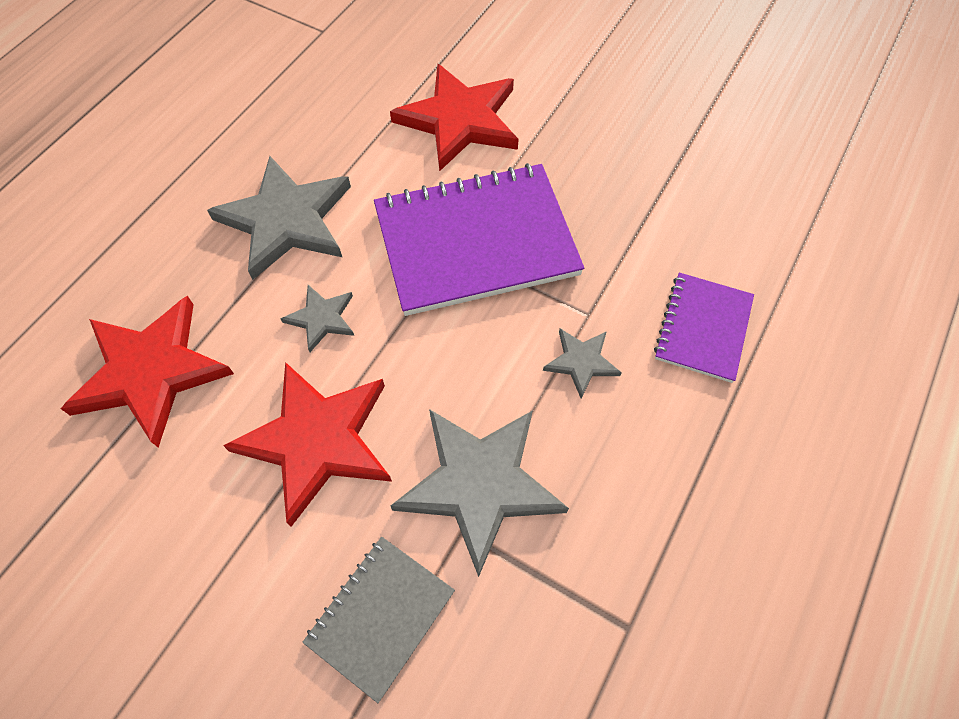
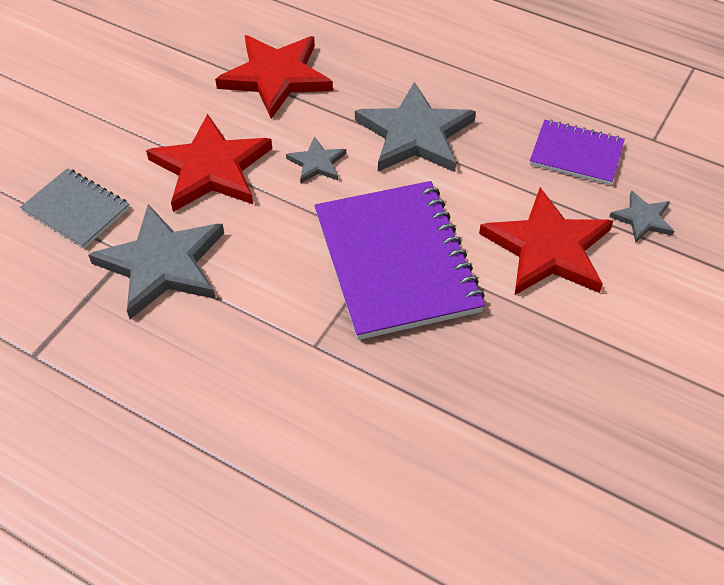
camera: 90 degrees right, 10 degrees down
(581, 362) = (265, 337): grey star -> grey star (643, 219)
(703, 328) = (294, 441): purple notebook -> purple notebook (576, 154)

